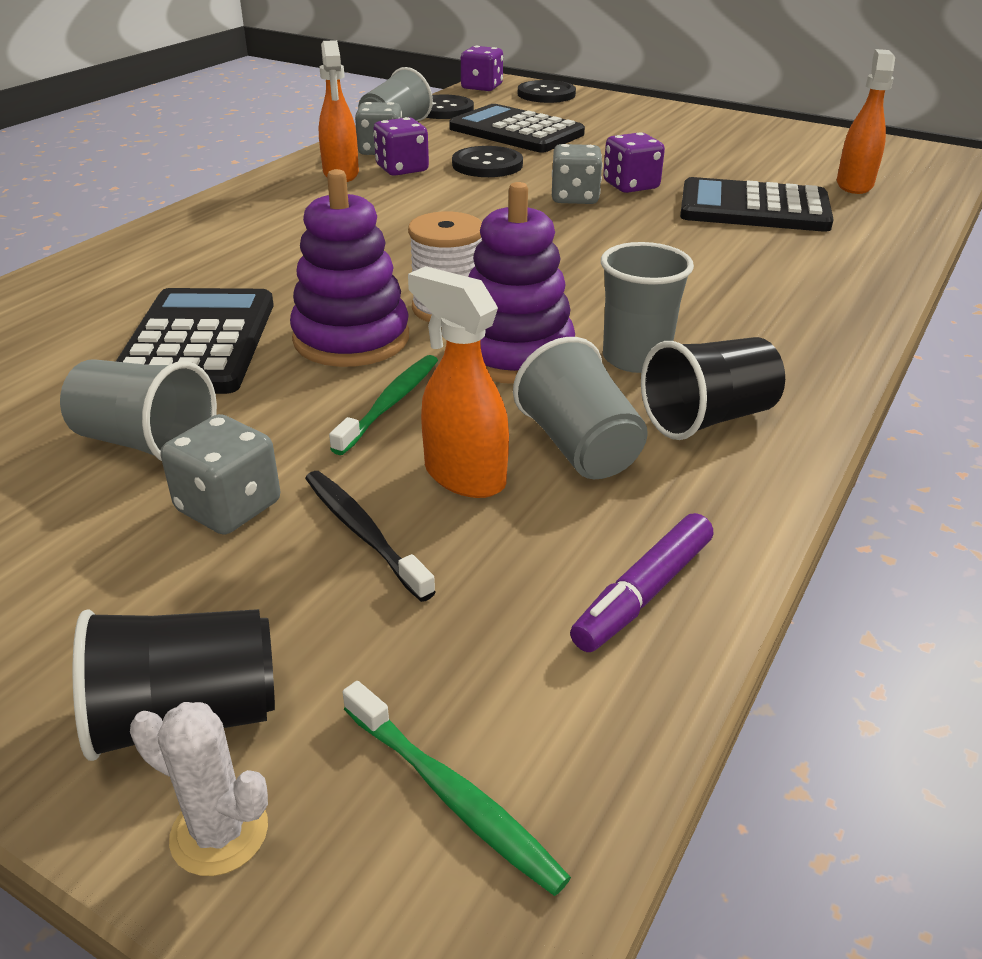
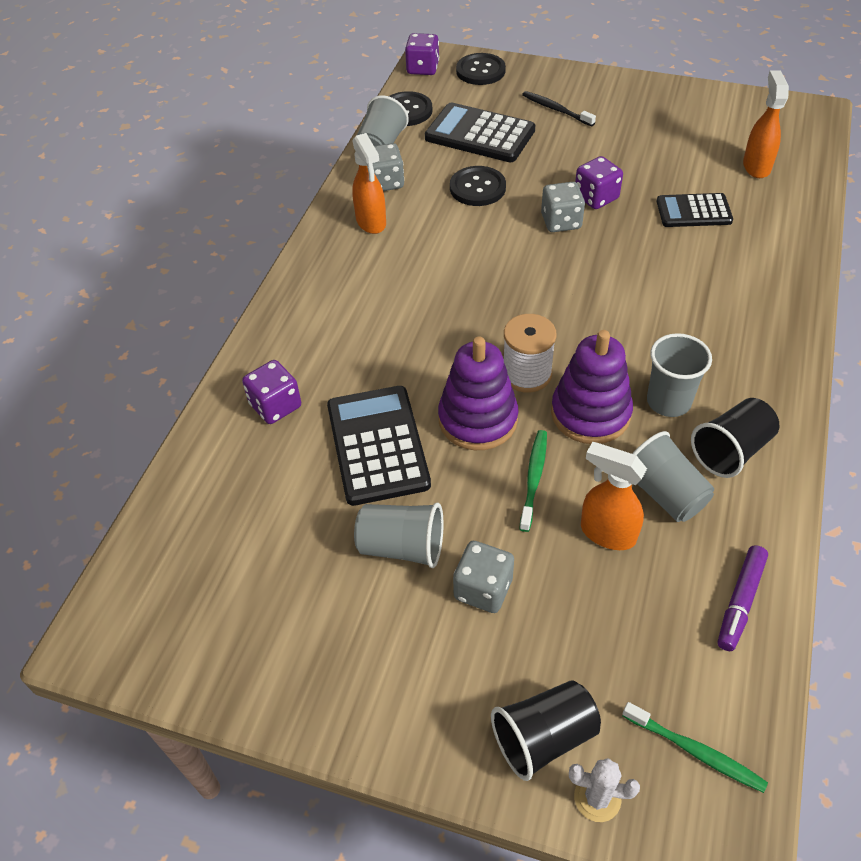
camera: 10 degrees left, 15 degrees up
(364, 533) = (571, 592): black toothbrush -> black toothbrush (556, 110)
(402, 169) = (415, 206): purple dice -> purple dice (275, 406)
(754, 208) = (693, 211): black calculator -> black calculator, size x0.64

